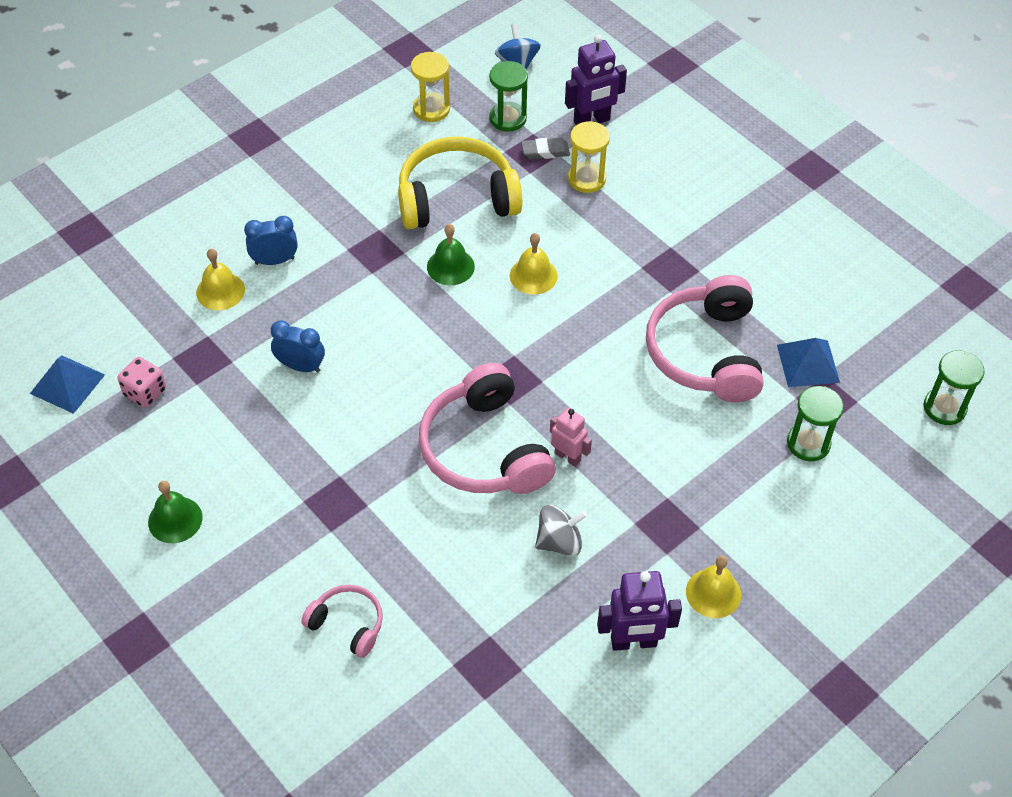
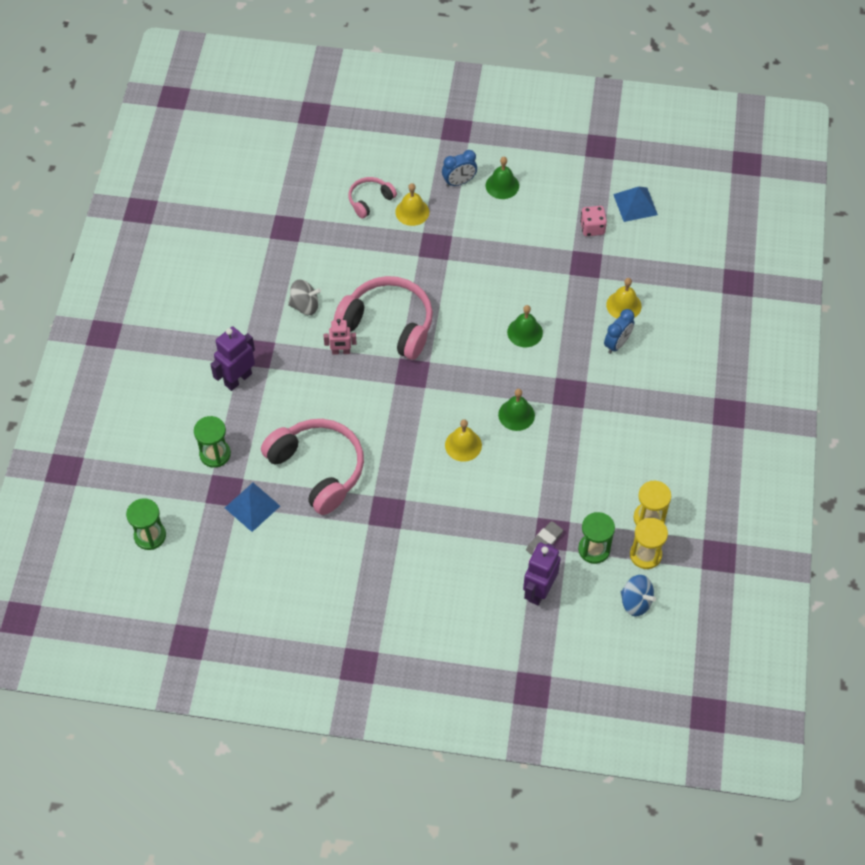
camera: 140 degrees right, 5 degrees up
(300, 366) = (531, 297): blue clock -> blue clock (459, 182)
(347, 624) = (370, 200): pink headphones -> pink headphones turned 150 degrees clockwise
(350, 336) = (525, 332): none -> green bell
(456, 198) = (562, 463): yellow headphones -> none
(559, 542) = (305, 306): grey spinning top -> grey spinning top turned 120 degrees counterclockwise
(586, 179) = (498, 540): yellow hourglass -> yellow hourglass (645, 555)
(633, 642) = (226, 285): purple robot -> purple robot (238, 379)
(713, 593) = (205, 335): yellow bell -> yellow bell (412, 212)

